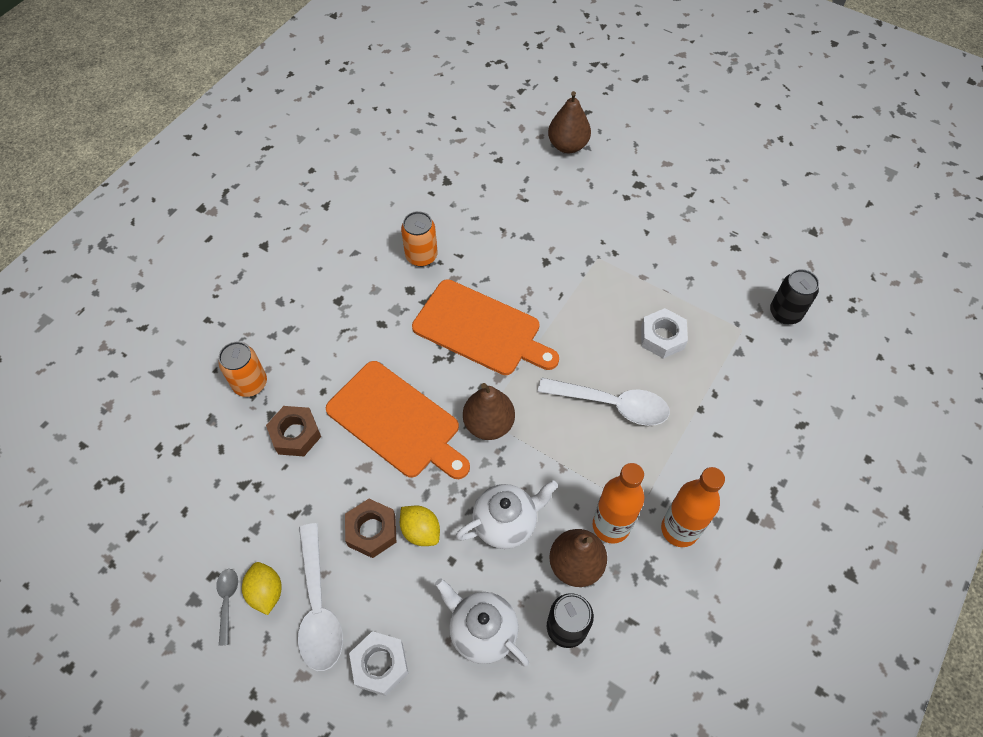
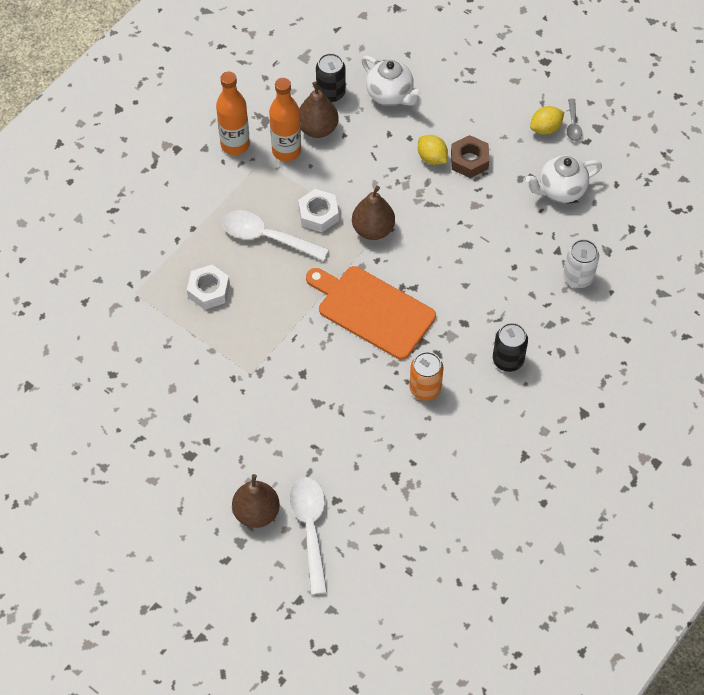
camera: 175 degrees left, 0 degrees up
(250, 384) = (578, 277): orange can -> white can
(266, 592) = (545, 128): yellow lemon -> yellow lemon turned 75 degrees clockwise
(295, 434) = (534, 233): brown nut -> none
(318, 607) = (507, 117): white spoon -> white spoon (310, 529)
(380, 665) = (462, 82): white nut -> white nut (318, 214)
(397, 421) = (450, 237): orange cutting board -> none
(506, 523) = (366, 158): white teapot -> white teapot (560, 190)
(785, 313) = (89, 304): black can -> black can (508, 360)

